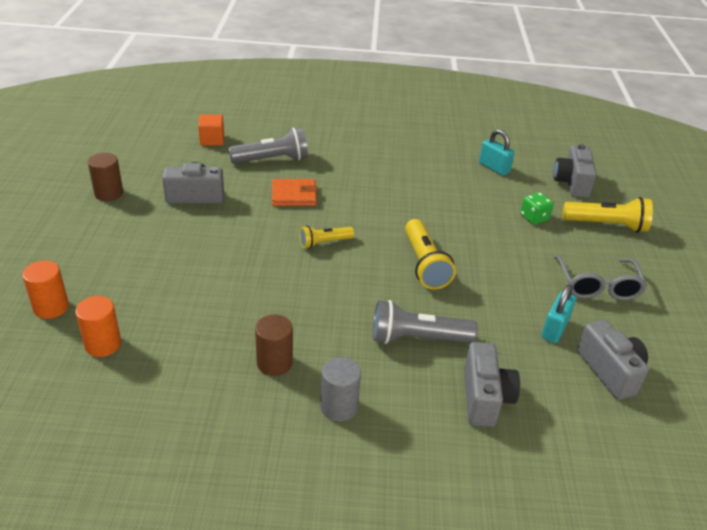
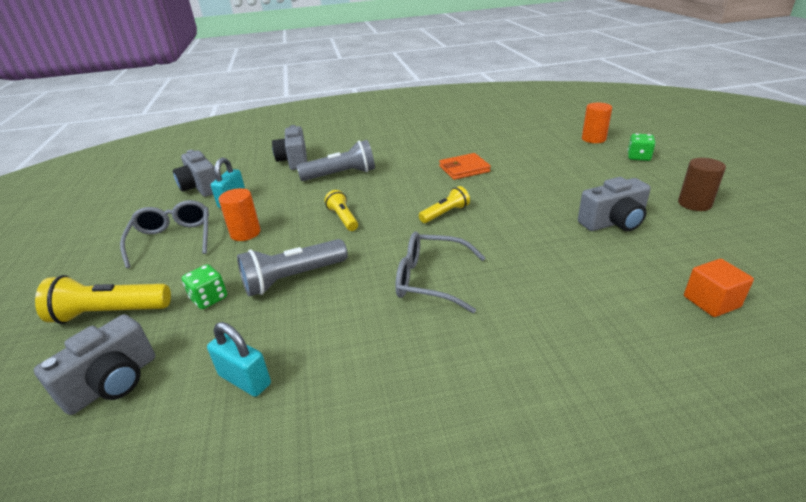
camera: 170 degrees right, 5 degrees down
(57, 258) = (638, 157): none -> green dice
(103, 344) = (537, 134): orange cylinder -> orange cylinder (245, 233)
(272, 160) = (590, 292): grey flashlight -> grey flashlight (293, 278)
(274, 363) = (430, 148): brown cylinder -> none
(294, 195) = (514, 250): orange wallet -> orange wallet (464, 169)
(339, 407) = (381, 142): grey cylinder -> none
(368, 191) = (431, 280): none -> grey glasses
(425, 264) = (343, 218): yellow flashlight -> yellow flashlight, size x0.61
(572, 183) = (113, 383): grey camera -> grey camera turned 45 degrees clockwise

